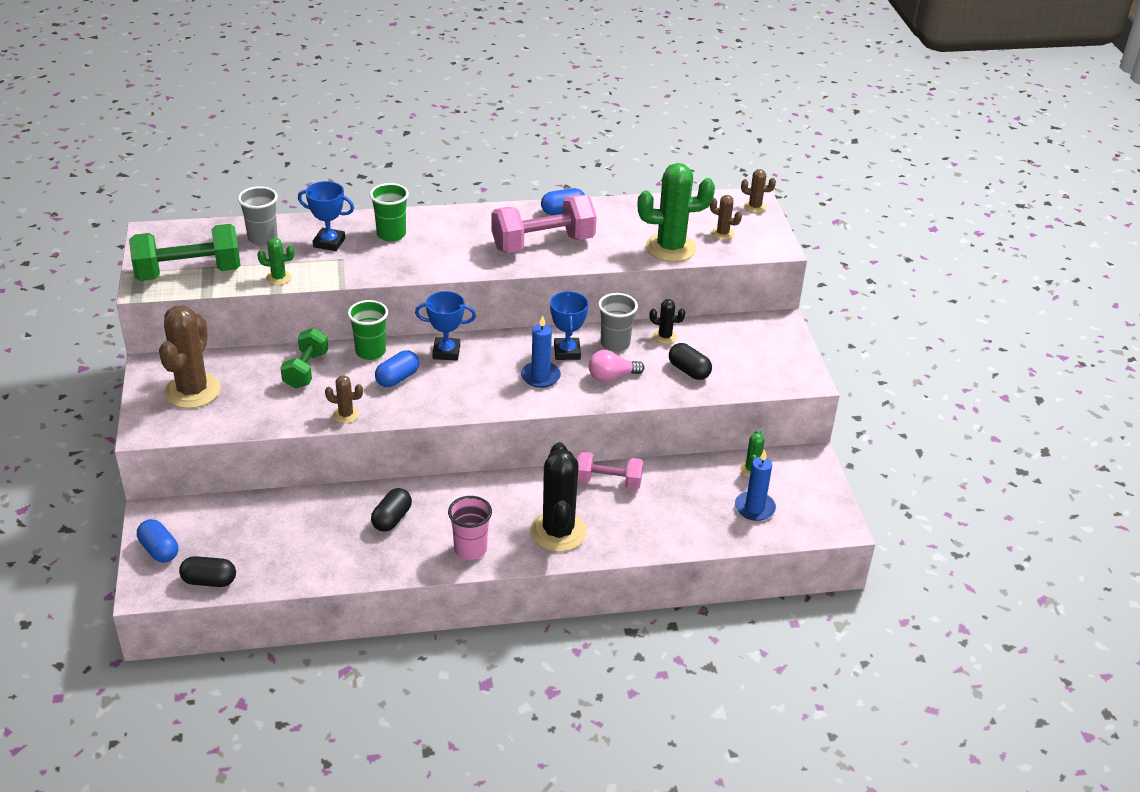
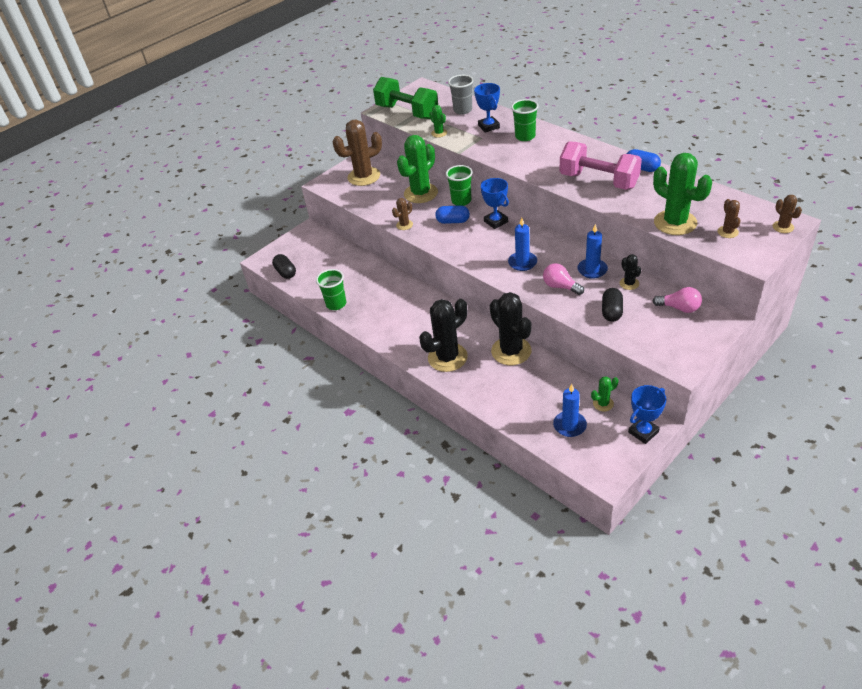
camera: 60 degrees right, 5 degrees up
(159, 550) = (289, 247): blue capsule -> none
(306, 370) = (421, 193): green dumbbell -> green cactus
(342, 568) = (336, 304): none -> green cup
(346, 415) = (404, 225): brown cactus -> brown cactus turned 75 degrees clockwise
(392, 519) = (387, 296): black capsule -> none
(470, 549) = (397, 335): pink cup -> none
(567, 352) = (557, 258): blue trophy -> blue trophy (643, 432)
(608, 482) = (511, 351): pink dumbbell -> black cactus
(615, 344) = (592, 270): grey cup -> blue candle
(734, 333) = (679, 308): none -> pink light bulb

